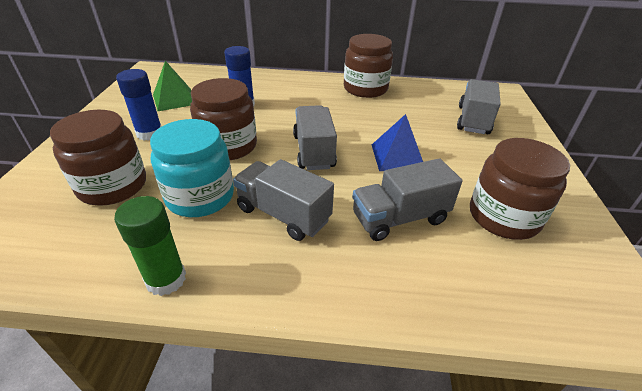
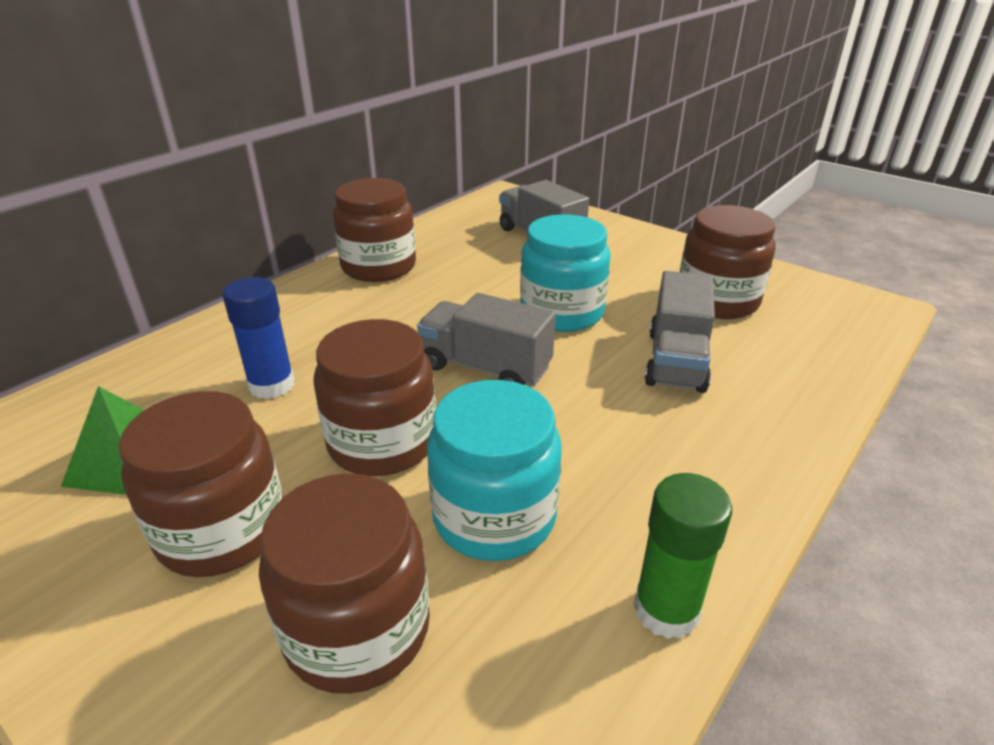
camera: 55 degrees left, 5 degrees down
(149, 133) = (222, 530): blue glue stick -> brown jar
(283, 214) = (603, 445): grey truck -> none
(397, 157) = (561, 312): blue pyramid -> turquoise jar

